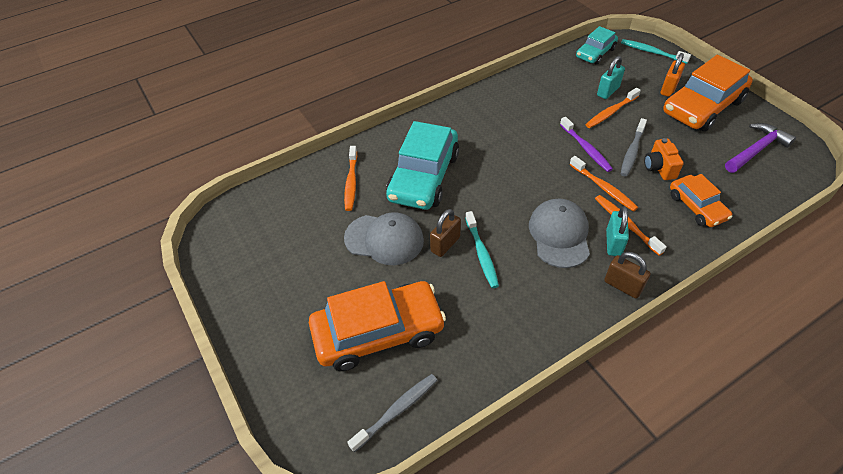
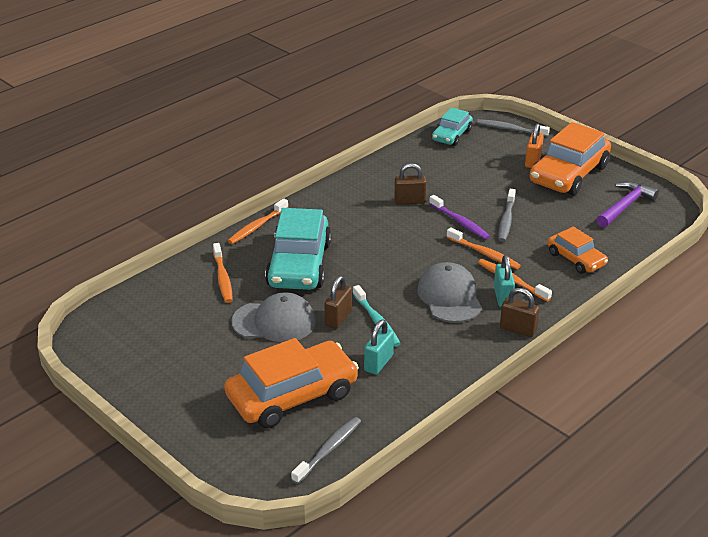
camera: 15 degrees left, 15 degrees down
(542, 119) = (409, 201): none -> brown padlock
(608, 91) = (472, 169): turquoise padlock -> turquoise padlock (378, 363)
(611, 112) = (478, 188): orange toothbrush -> orange toothbrush (257, 226)
(652, 52) = (510, 129): turquoise toothbrush -> grey toothbrush
(659, 168) = (535, 231): orange camera -> none

